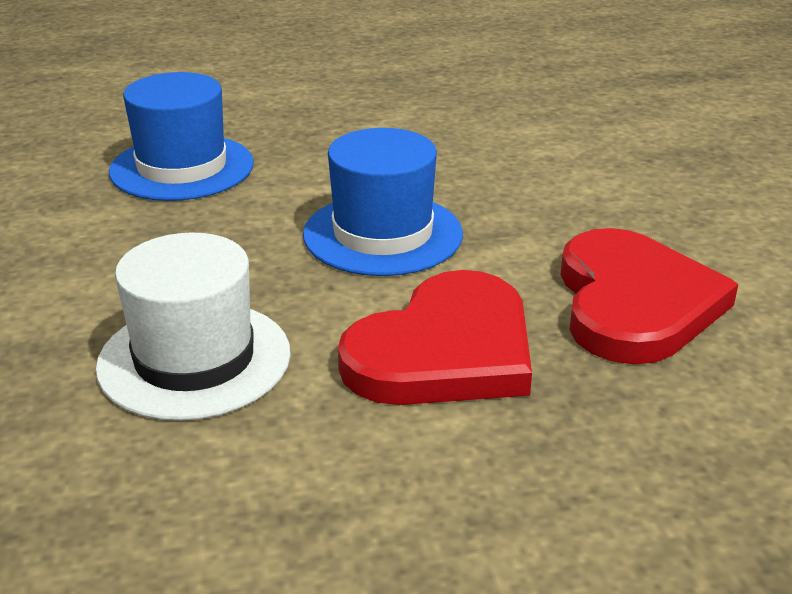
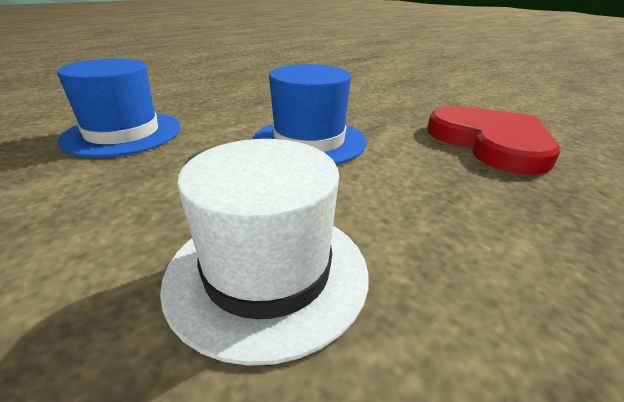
camera: 30 degrees left, 0 degrees up
(444, 351) = (443, 198): red heart -> none

